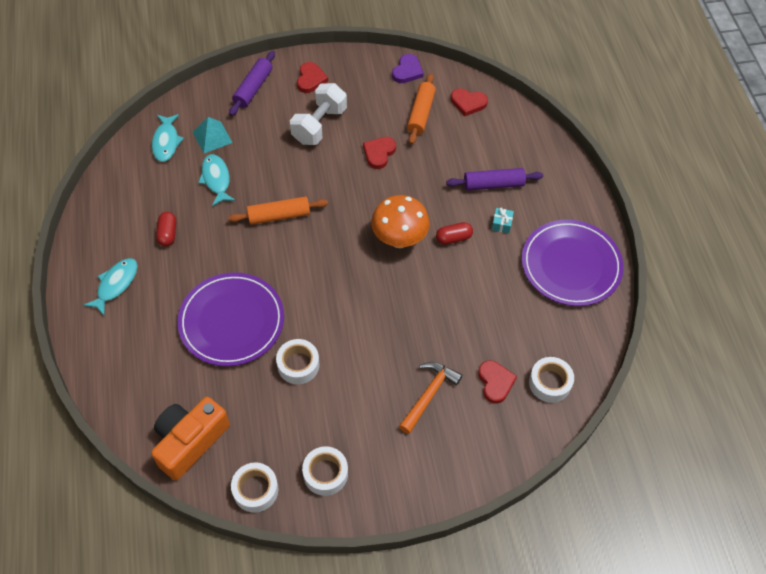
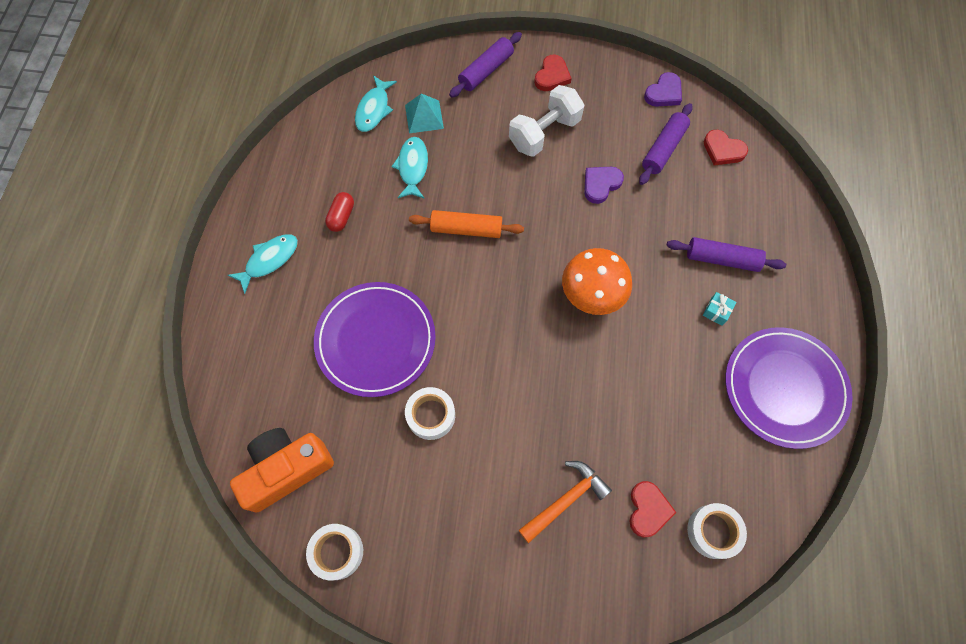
camera: 20 degrees right, 10 degrees up
(325, 474) = (419, 558): white tape -> none
(379, 153) = (601, 184): red heart -> purple heart
(421, 114) = (663, 149): orange rolling pin -> purple rolling pin
(453, 238) = (654, 313): red capsule -> none

